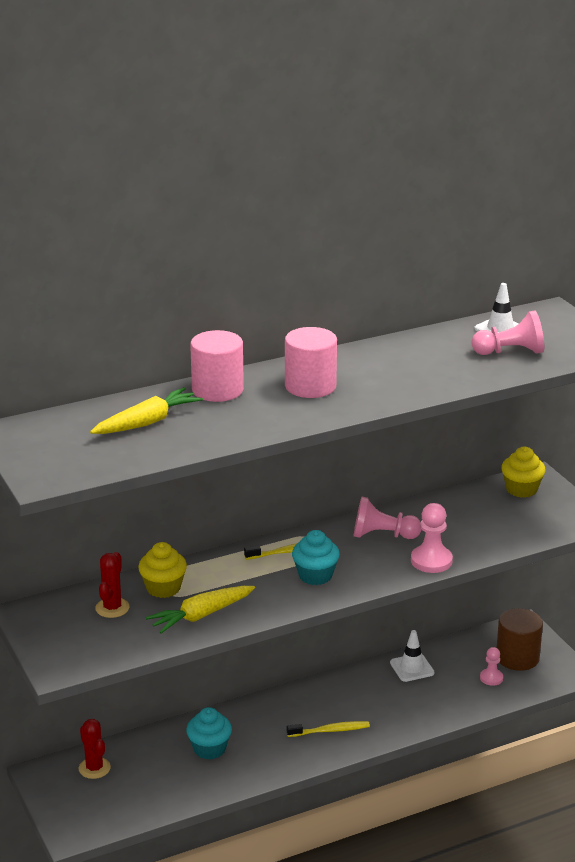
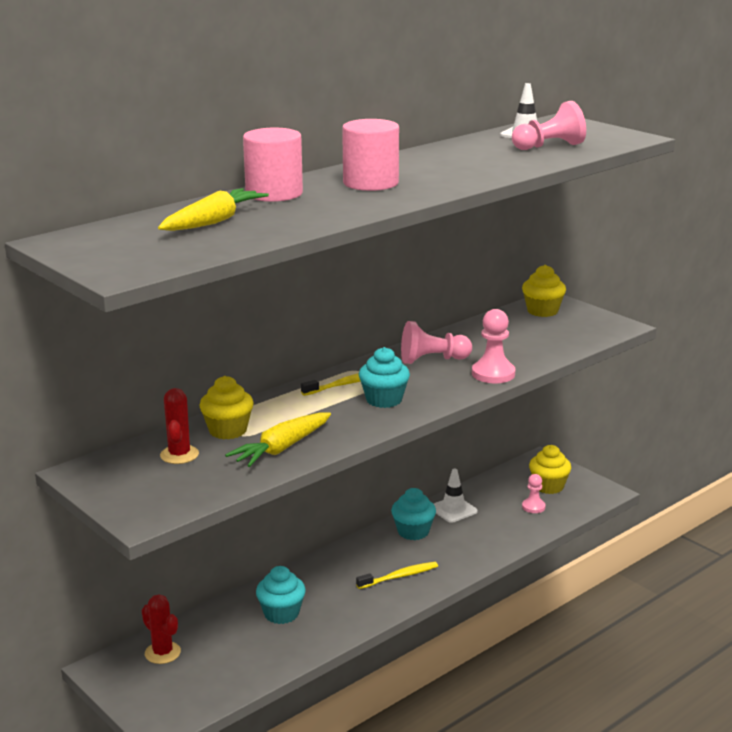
camera: 15 degrees left, 5 degrees down
(363, 685) = (413, 532): none -> turquoise cupcake
(517, 657) = (548, 486): brown cylinder -> yellow cupcake

